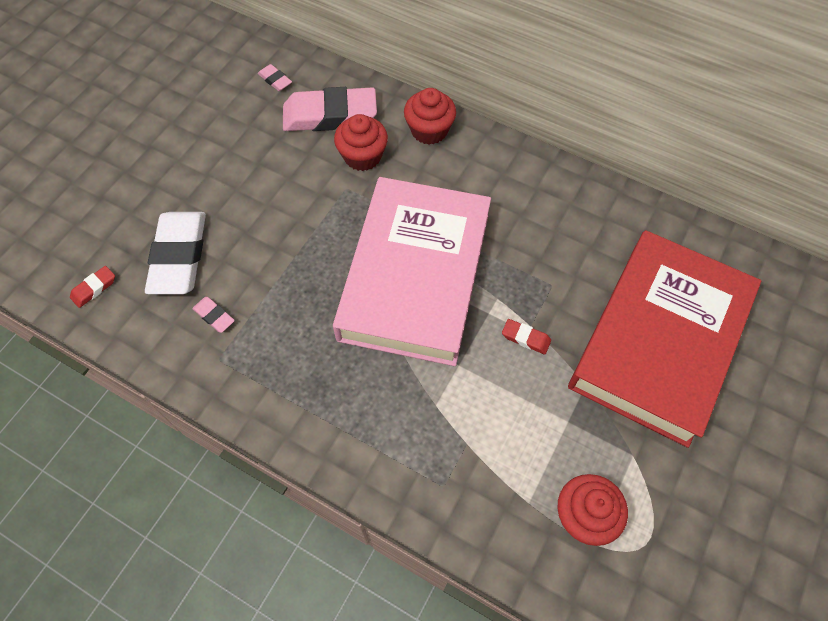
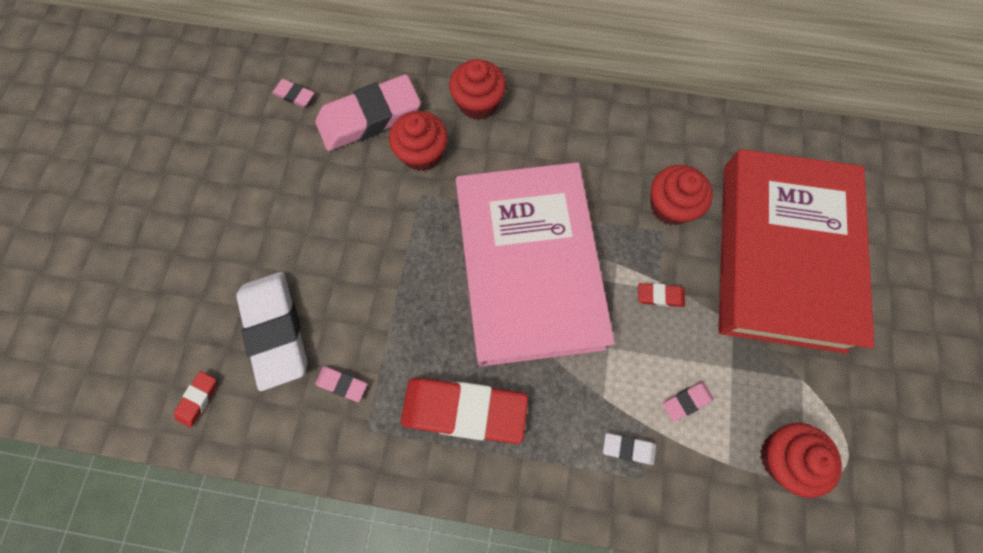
camera: 20 degrees left, 10 degrees up
(307, 372) = (464, 410): none -> red eraser
(440, 455) = (628, 448): none -> white eraser
(511, 435) = (686, 401): none -> pink eraser
(569, 266) = (670, 206): none -> red cupcake

